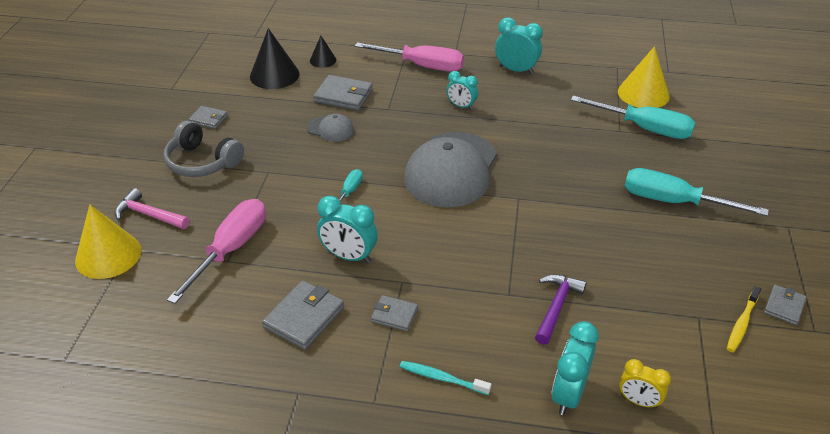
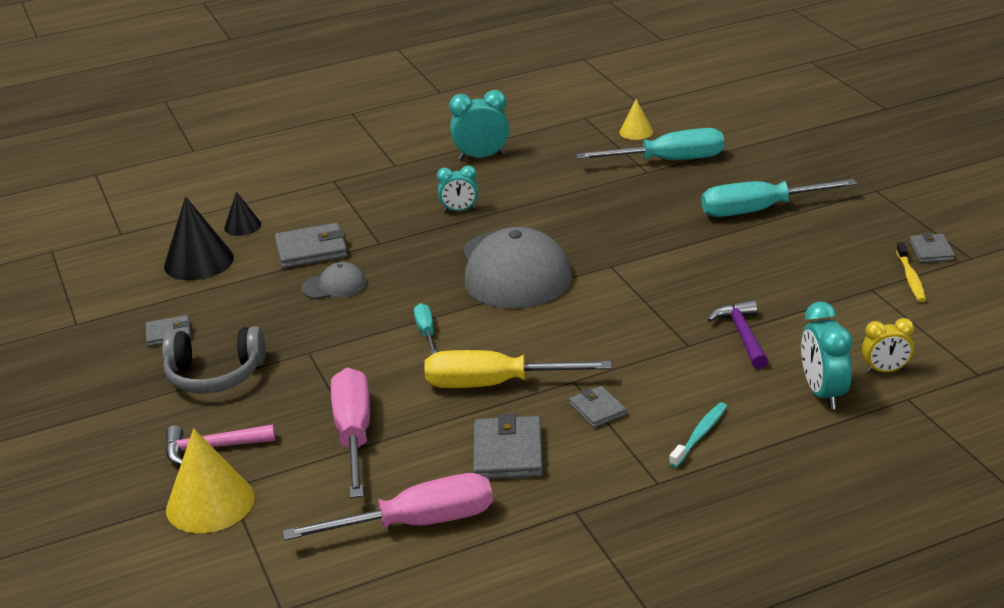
camera: 30 degrees left, 10 degrees down
(349, 256) = (493, 384): turquoise clock -> yellow screwdriver
(394, 315) = (597, 409): grey wallet -> grey wallet turned 75 degrees clockwise
(423, 66) = (372, 189): pink screwdriver -> pink screwdriver (418, 523)
(442, 378) = (700, 435): turquoise toothbrush -> turquoise toothbrush turned 135 degrees clockwise
(643, 94) = (636, 132): yellow cone -> yellow cone, size x0.55

